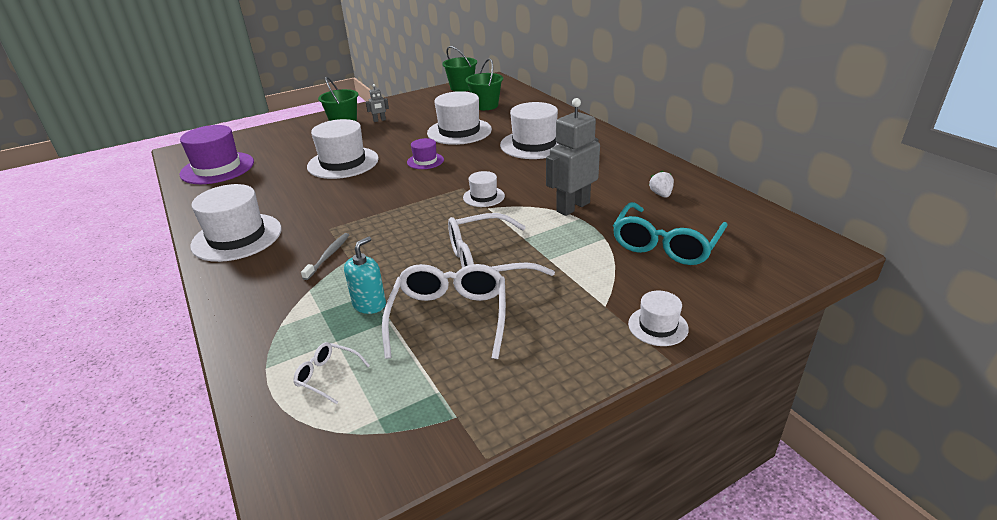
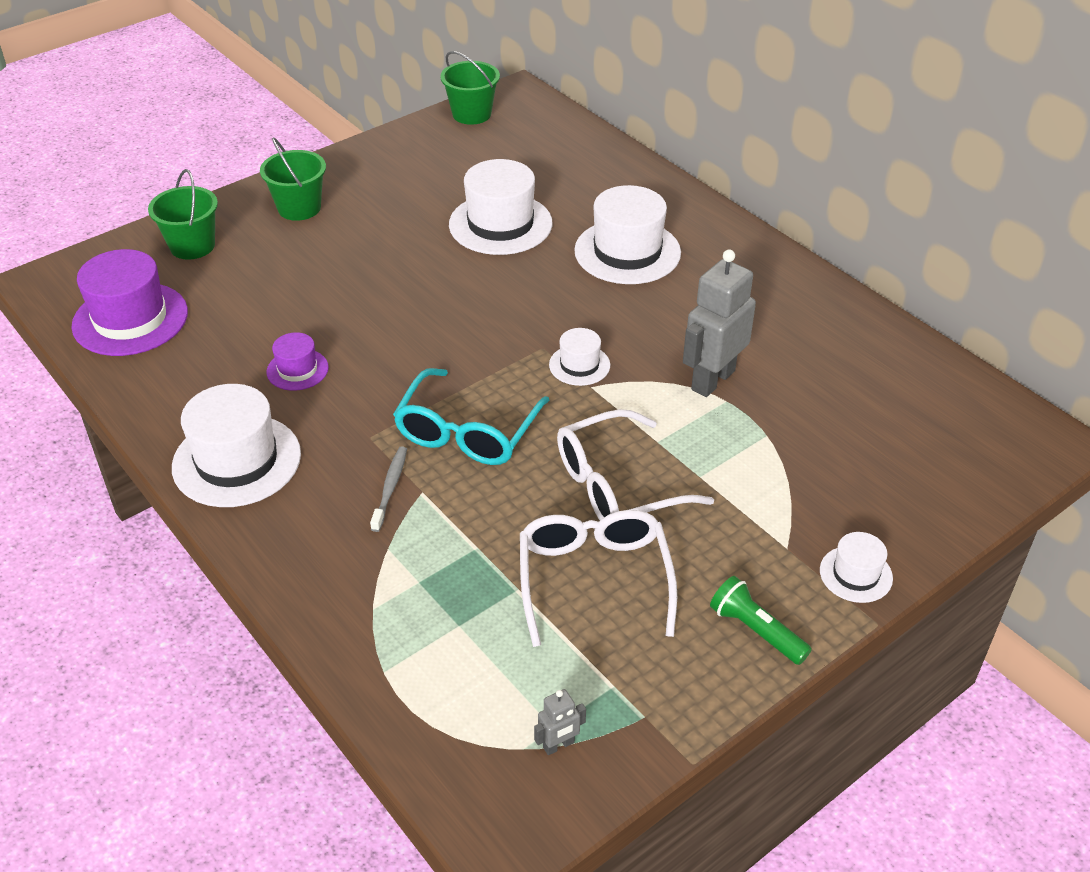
camera: 10 degrees left, 10 degrees up
(327, 376) = (469, 676): white glasses -> none
(343, 163) = (336, 301): white hat -> none
(369, 304) = (481, 566): turquoise soap dispenser -> none
(379, 120) = (358, 199): grey robot -> grey robot (559, 745)
(425, 161) = (467, 293): purple hat -> purple hat (297, 370)
(485, 105) = (526, 160): green bucket -> green bucket (192, 246)
(567, 360) = (756, 631): none -> green flashlight
(661, 194) = (831, 351): white strawberry -> none
(665, 244) = (848, 443): turquoise glasses -> turquoise glasses (467, 432)

